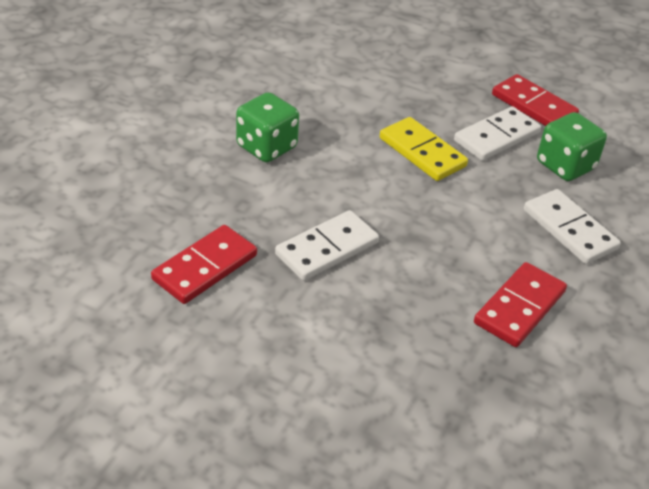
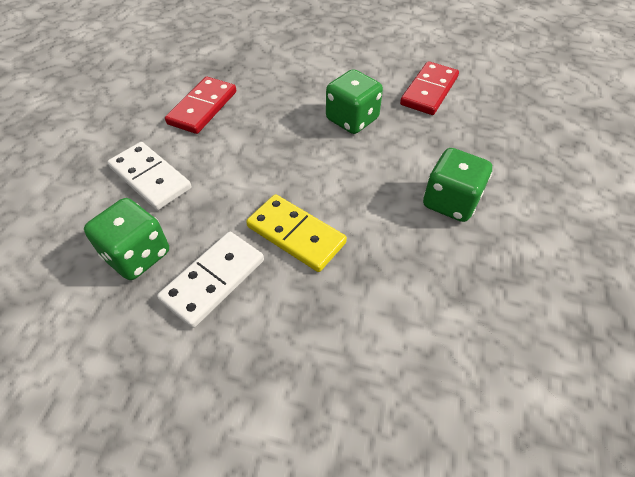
camera: 170 degrees right, 10 degrees up
(327, 249) = (352, 119): white domino -> green dice
(533, 106) = (159, 356): red domino -> none

